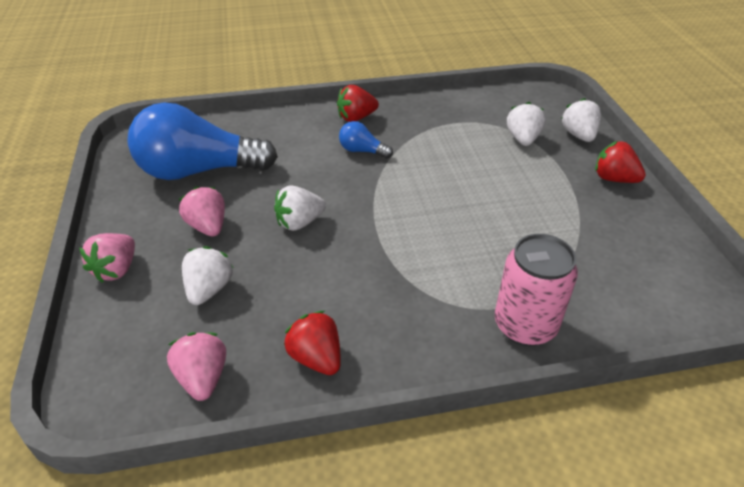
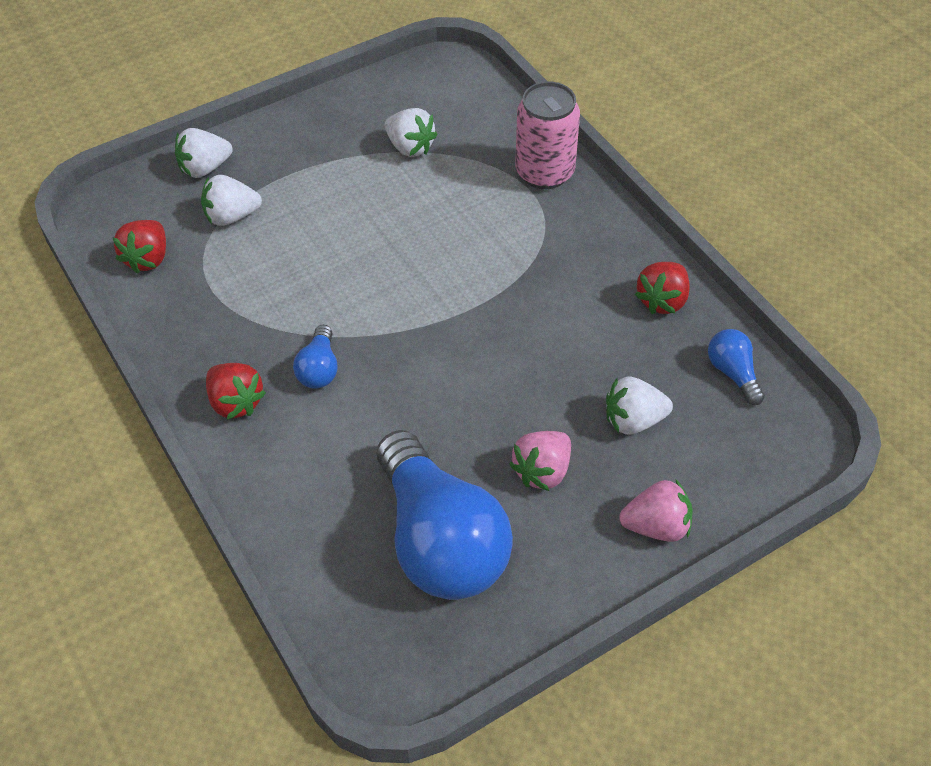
camera: 110 degrees left, 10 degrees up
(203, 378) = (733, 373): pink strawberry -> blue light bulb
(299, 222) = (491, 382): white strawberry -> white strawberry (410, 147)
(614, 179) = (288, 133): red strawberry -> red strawberry (147, 259)

